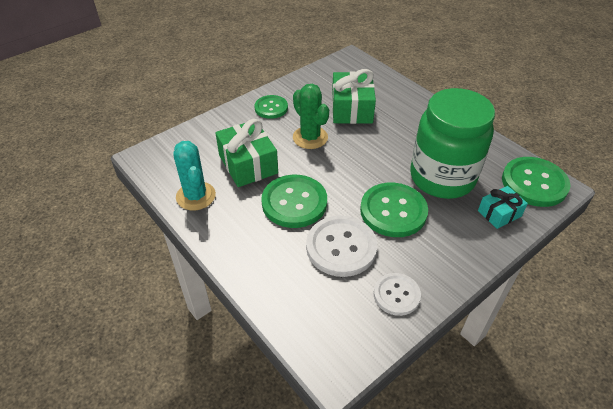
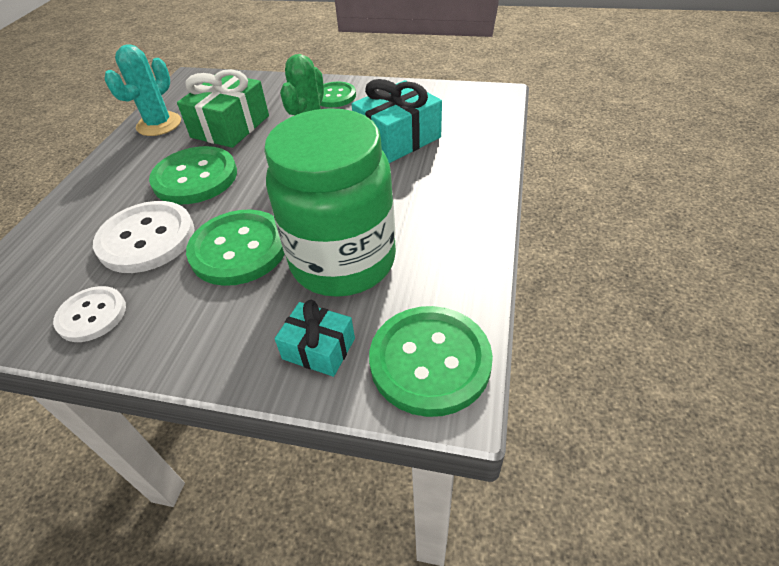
camera: 55 degrees right, 0 degrees up
(351, 109) = (398, 138): green gift -> turquoise gift

